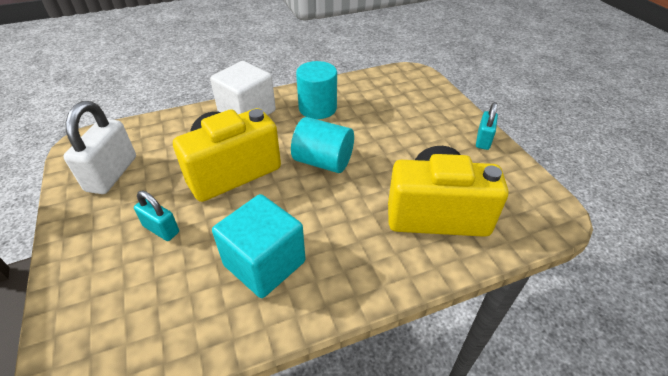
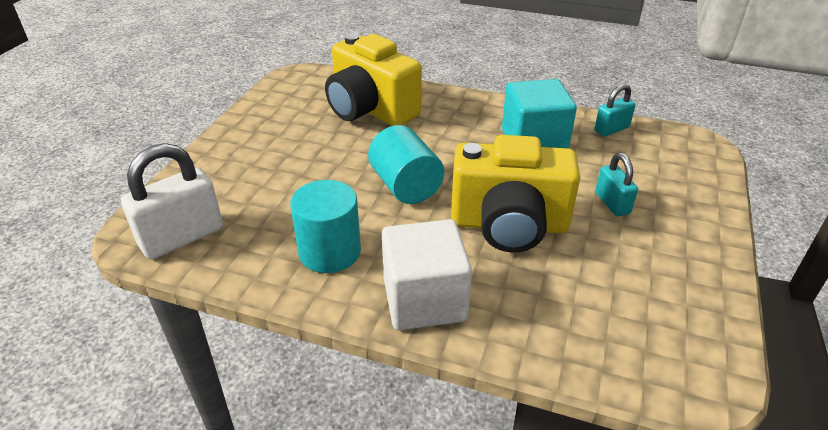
camera: 140 degrees left, 5 degrees down
(112, 174) = (659, 296): white padlock -> white padlock (182, 237)
(483, 140) = (239, 130): turquoise padlock -> turquoise padlock (611, 129)

